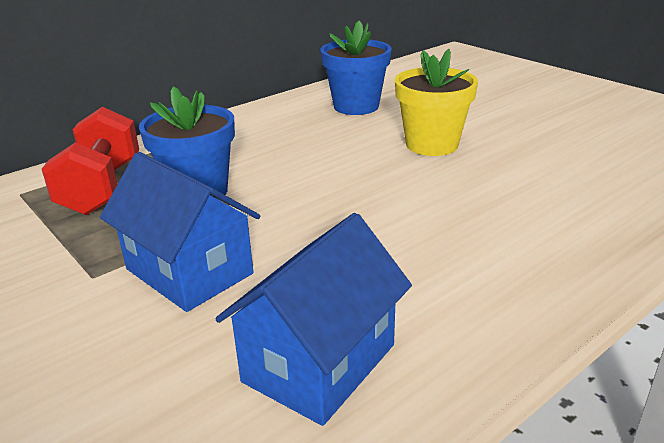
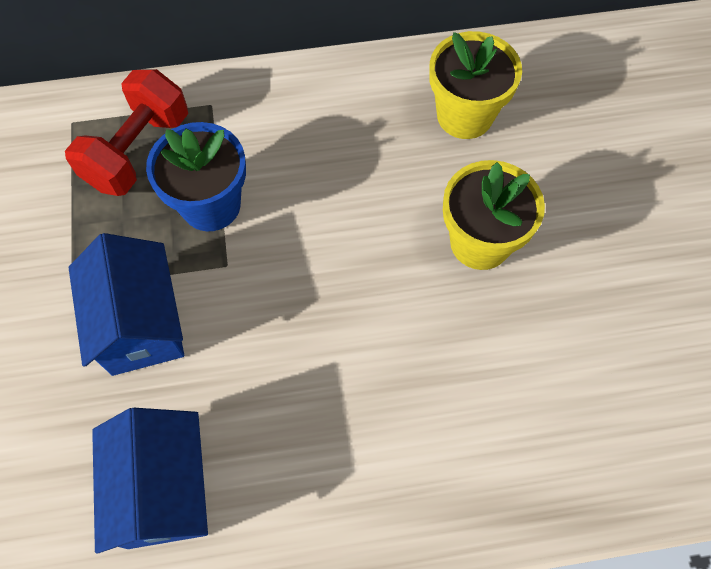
camera: 30 degrees right, 35 degrees up
(319, 363) = (164, 489): blue house -> blue house turned 75 degrees counterclockwise
(356, 106) = (464, 115): blue flower pot -> yellow flower pot

